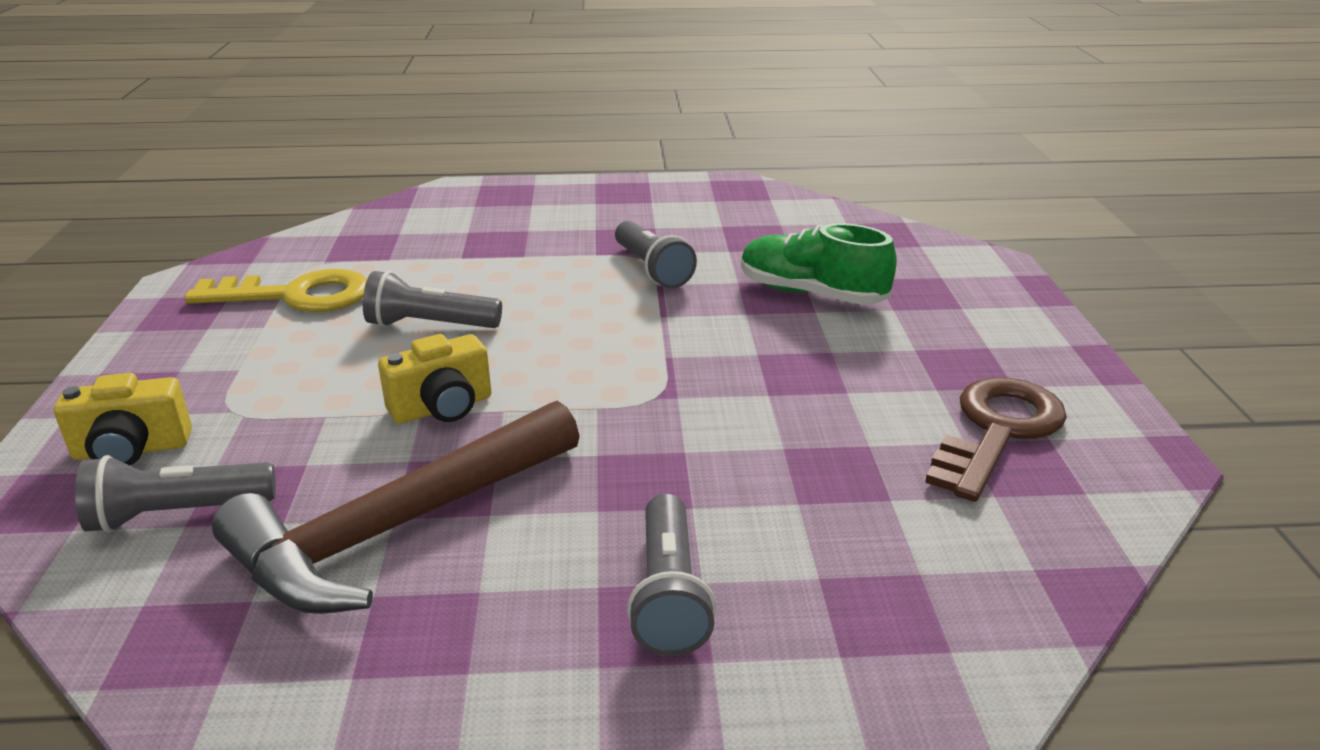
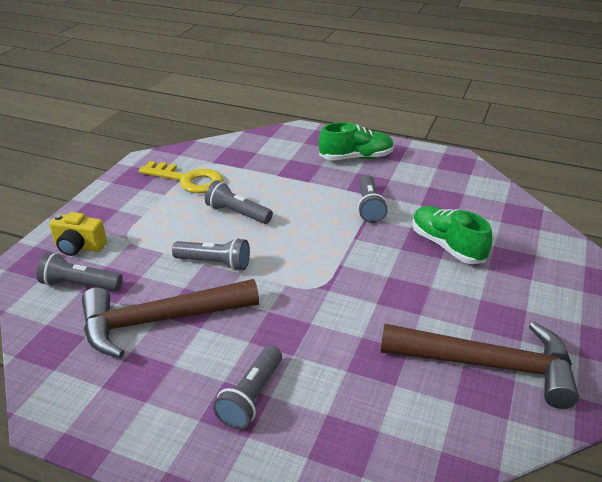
camera: 25 degrees right, 5 degrees up
(442, 408) = (215, 263): yellow camera -> grey flashlight
(579, 210) = (356, 158): none -> green shoe
(998, 431) = (487, 365): brown key -> brown hammer

